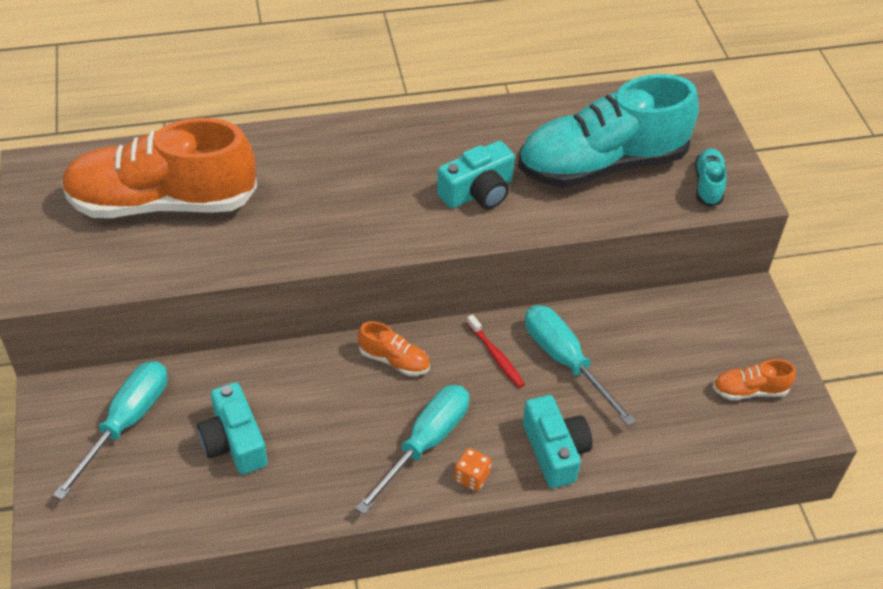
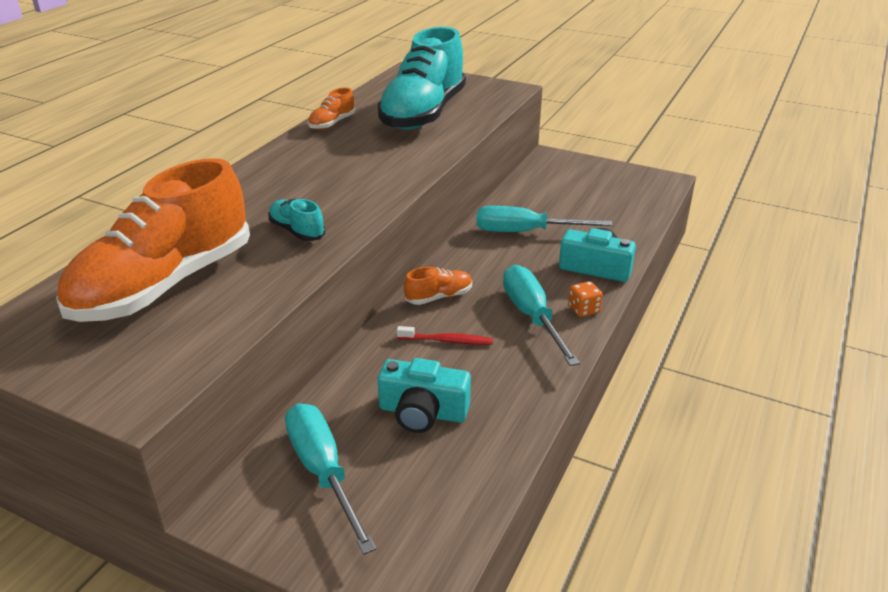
camera: 50 degrees left, 15 degrees down
(478, 192) = (381, 157): turquoise camera -> none
(496, 356) = (488, 255): red toothbrush -> red toothbrush (447, 340)
(708, 185) = (488, 94): turquoise shoe -> turquoise shoe (297, 231)
(749, 390) = (620, 185): orange shoe -> orange shoe (332, 124)

